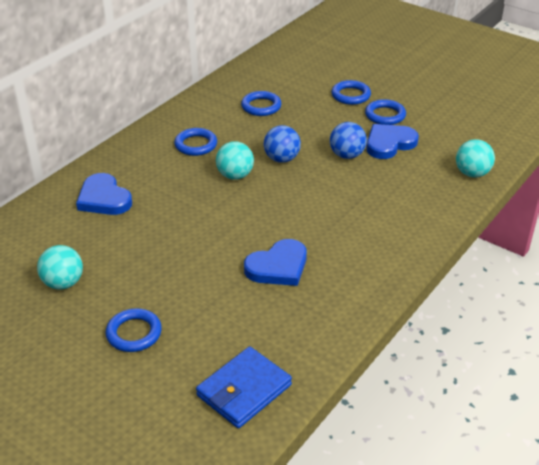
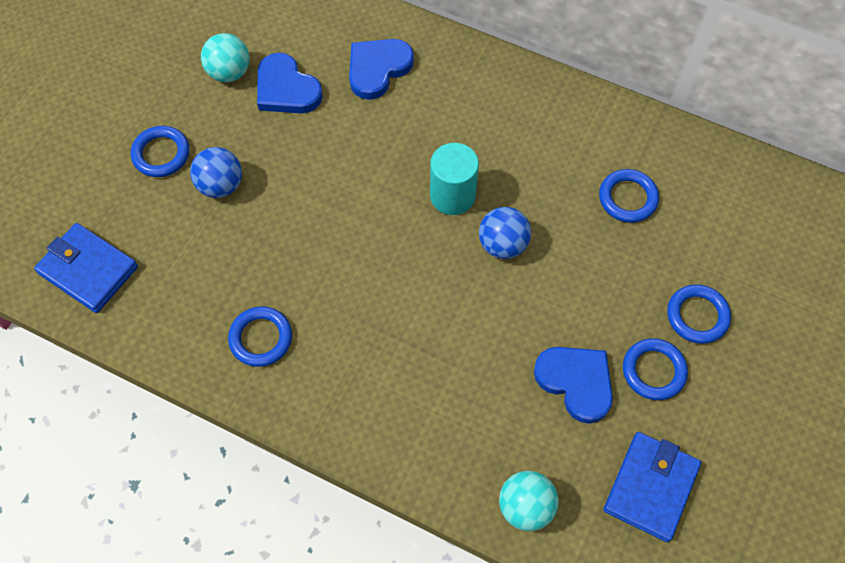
camera: 80 degrees right, 25 degrees up
(196, 145) = (511, 138): blue ring -> blue ring (261, 338)
(235, 175) = (452, 195): turquoise ball -> turquoise cylinder
(278, 267) = (281, 273): blue heart -> blue heart (286, 89)
(347, 155) = (531, 326): blue ball -> blue ball (220, 185)
(460, 127) = (650, 487): none -> blue wallet

